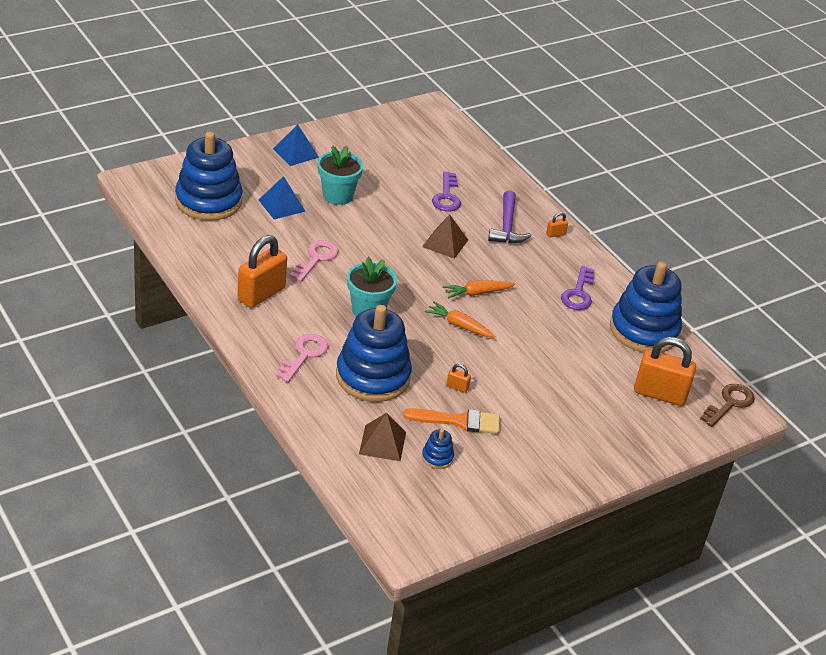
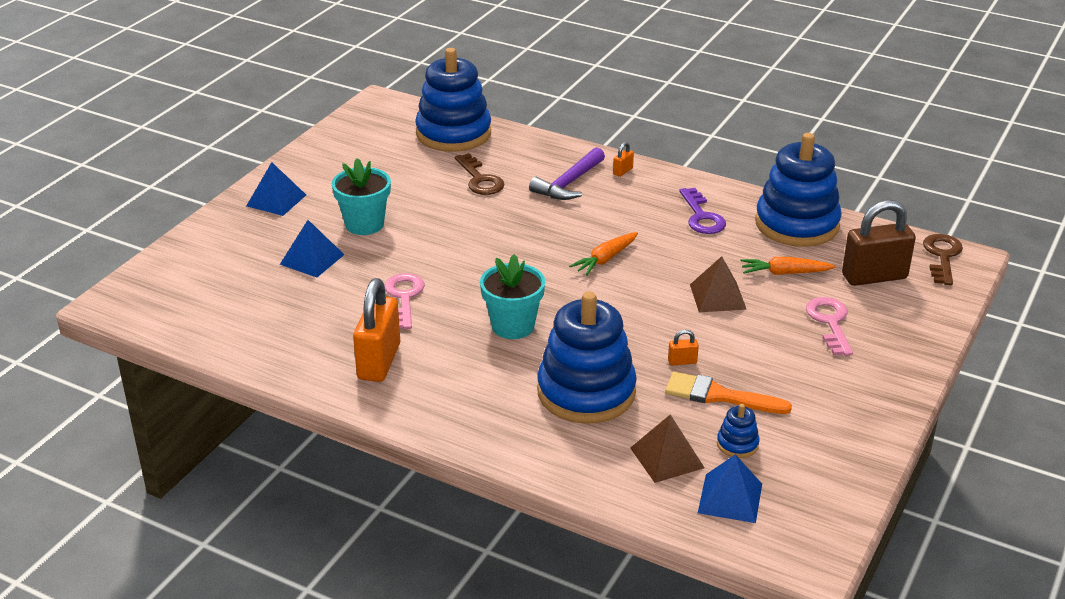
camera: 25 degrees left, 5 degrees down
(208, 201) = (223, 289): blue stacking toy -> blue stacking toy (453, 133)
(304, 355) = (490, 404): pink key -> pink key (830, 322)
(397, 487) = (730, 498): none -> blue pyramid
(445, 243) = (524, 225): brown pyramid -> brown pyramid (717, 296)
(446, 196) = (480, 179): purple key -> brown key
(458, 421) = (719, 395): orange brush -> orange brush turned 135 degrees counterclockwise
(459, 325) = (621, 299): orange carrot -> orange carrot (785, 273)
(507, 226) = (569, 183): purple hammer -> purple hammer turned 60 degrees clockwise
(659, 394) = (874, 276): orange padlock -> brown padlock

